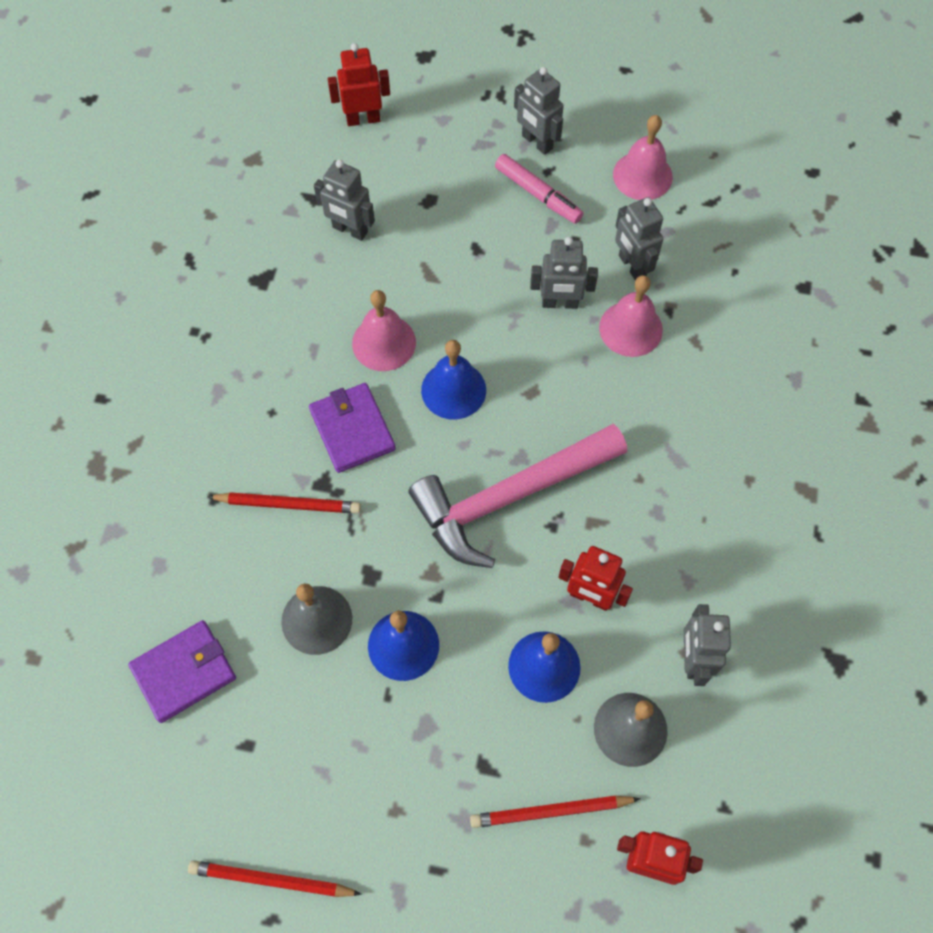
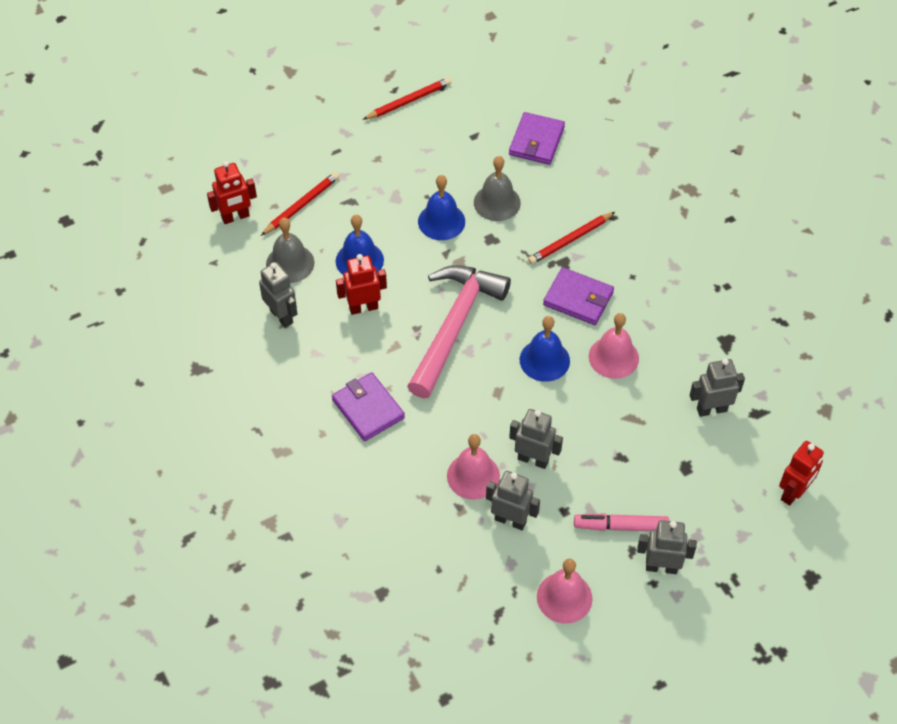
camera: 140 degrees right, 10 degrees down
(560, 303) = (533, 459): grey robot -> grey robot turned 60 degrees clockwise
(680, 471) = (368, 409): none -> purple wallet

